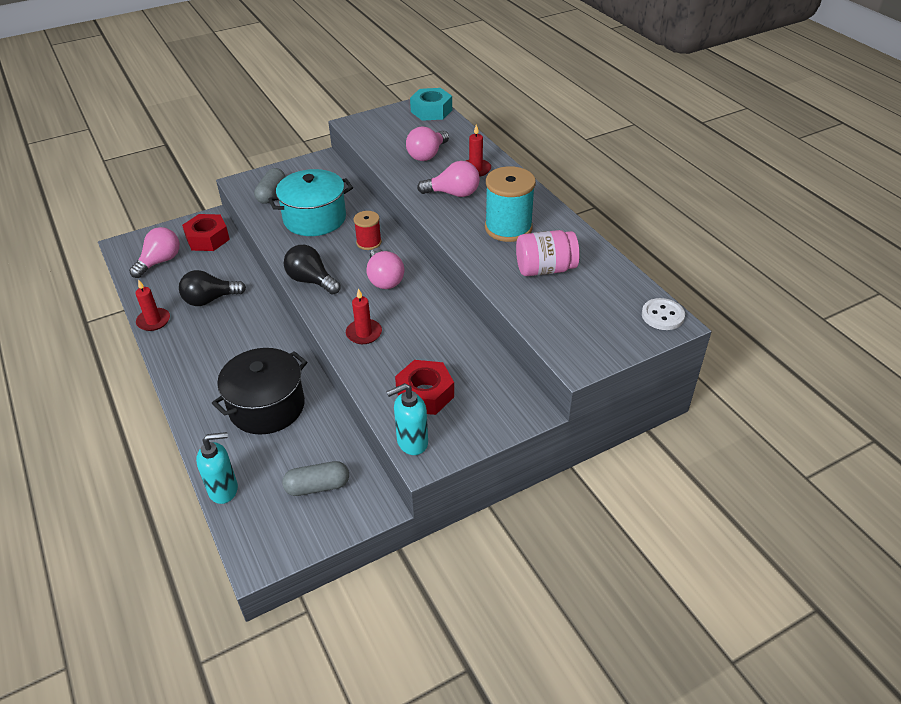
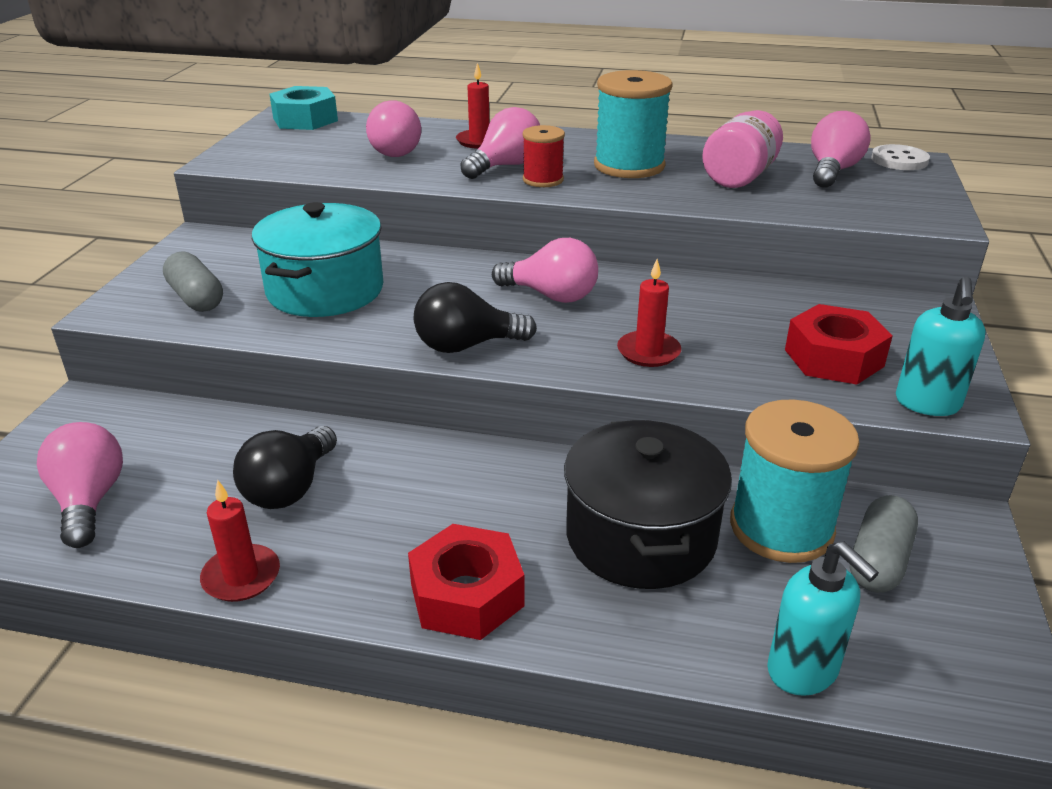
camera: 50 degrees left, 10 degrees down
(208, 239) = (128, 427): red nut -> red nut (467, 595)
(224, 490) = (803, 671): turquoise soap dispenser -> turquoise soap dispenser turned 120 degrees clockwise
(313, 446) = (781, 527): none -> turquoise spool
(369, 242) = (453, 276): red spool -> red spool (543, 180)
(603, 297) = (832, 171): none -> pink light bulb

